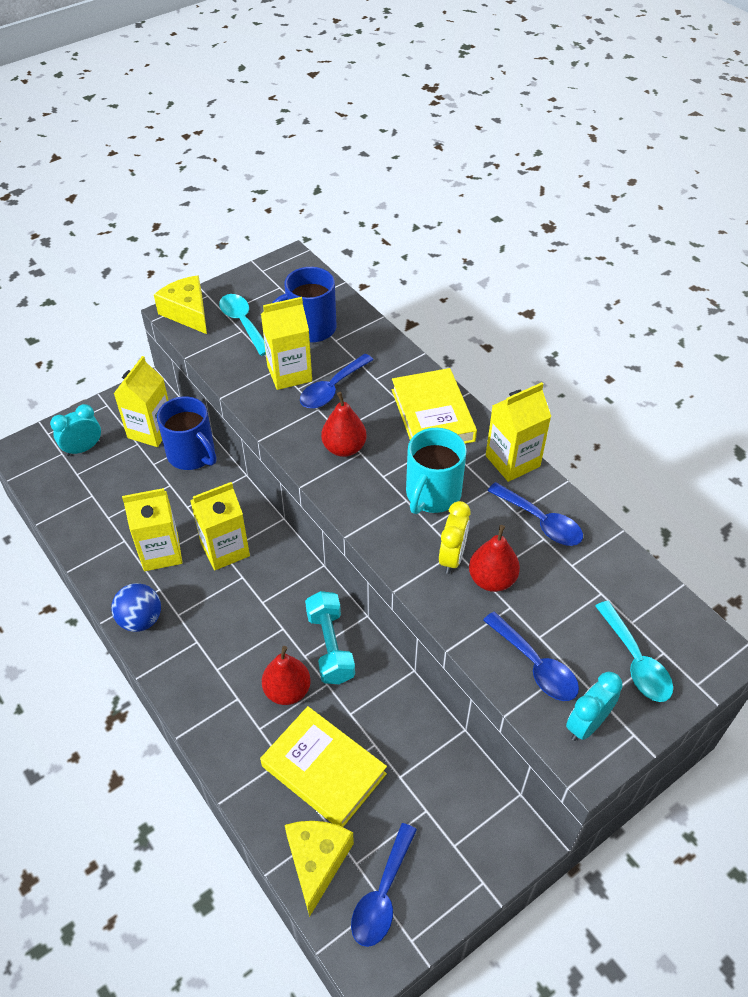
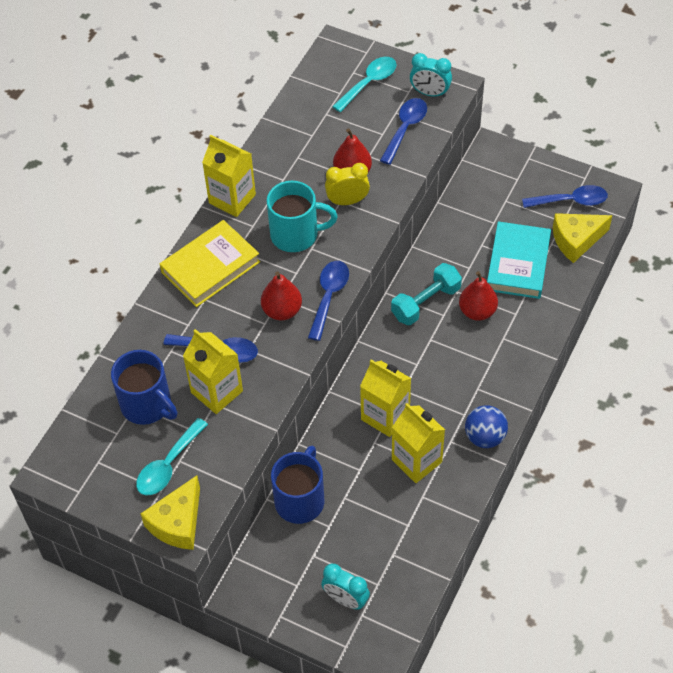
camera: 115 degrees left, 5 degrees up
(150, 431) = (291, 553): yellow carton -> none
(324, 770) = (518, 264): yellow book -> turquoise book
(540, 521) = (283, 163): blue spoon -> blue spoon (329, 297)

